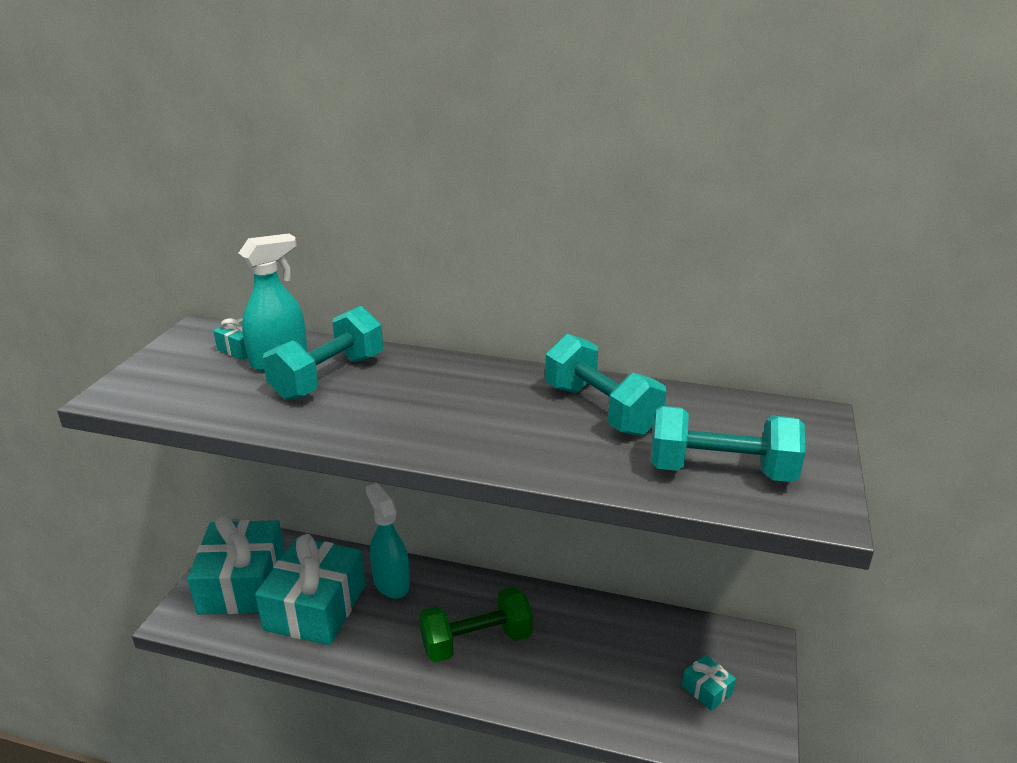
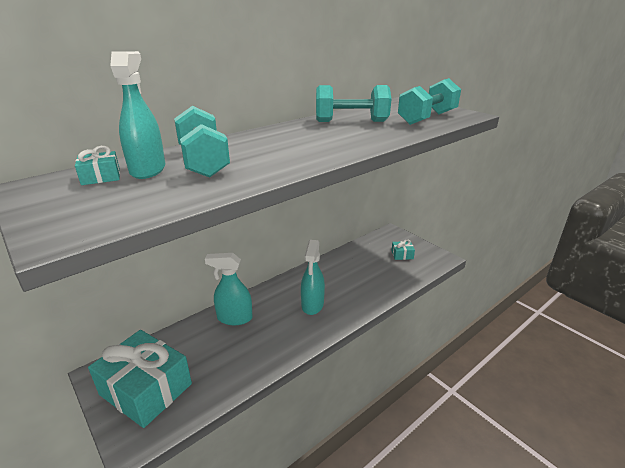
camera: 55 degrees left, 0 degrees up
(315, 607) = (214, 358): turquoise gift -> none
(476, 641) = (312, 305): green dumbbell -> turquoise spray bottle

